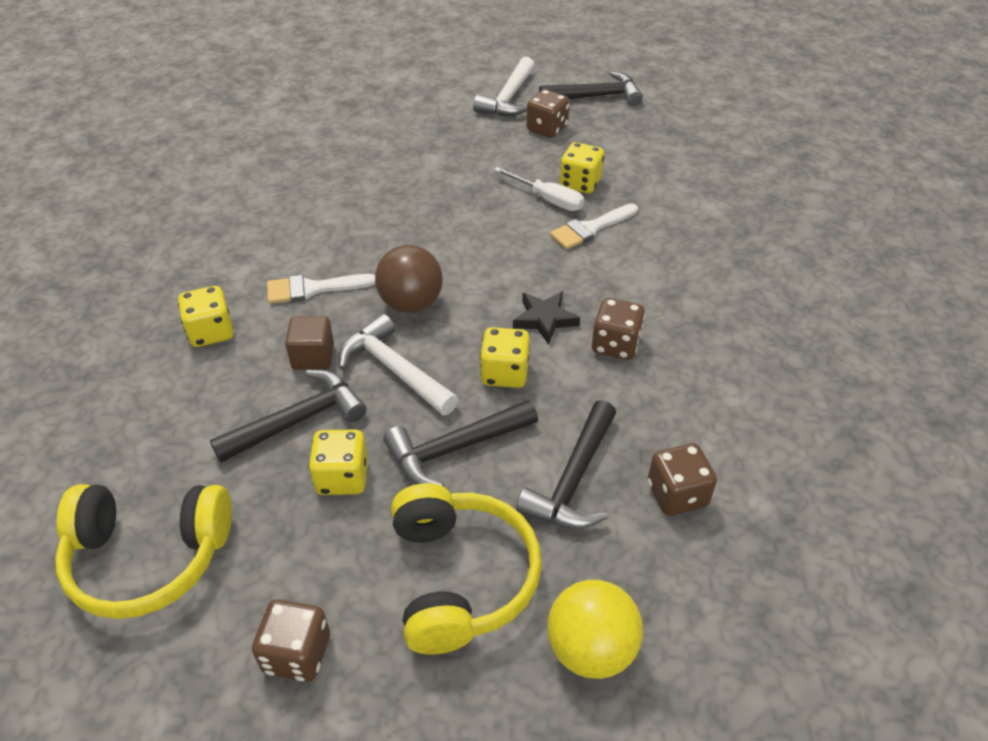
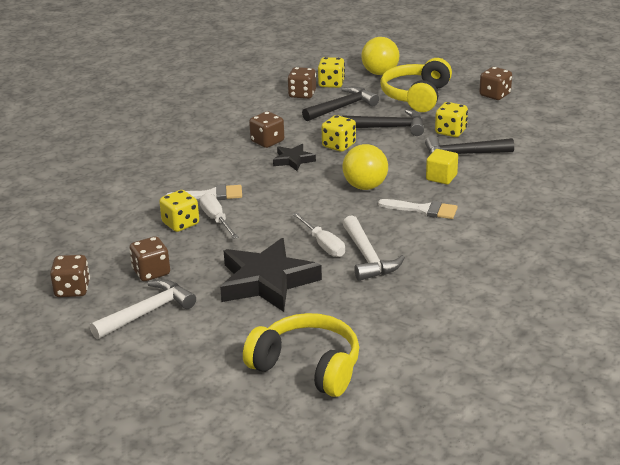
camera: 150 degrees left, 15 degrees down
(148, 558) = (553, 129): yellow headphones -> yellow headphones (307, 367)
(211, 332) = (500, 204): yellow dice -> yellow dice (331, 84)
(313, 356) = (441, 177): brown cube -> yellow cube
(394, 370) = (398, 161): white hammer -> white hammer (368, 257)
(403, 205) = (323, 245): none -> white screwdriver
(411, 303) = (365, 186): brown ball -> yellow ball
(429, 151) = (267, 281): none -> black star
(596, 97) = (72, 290): black hammer -> brown dice

